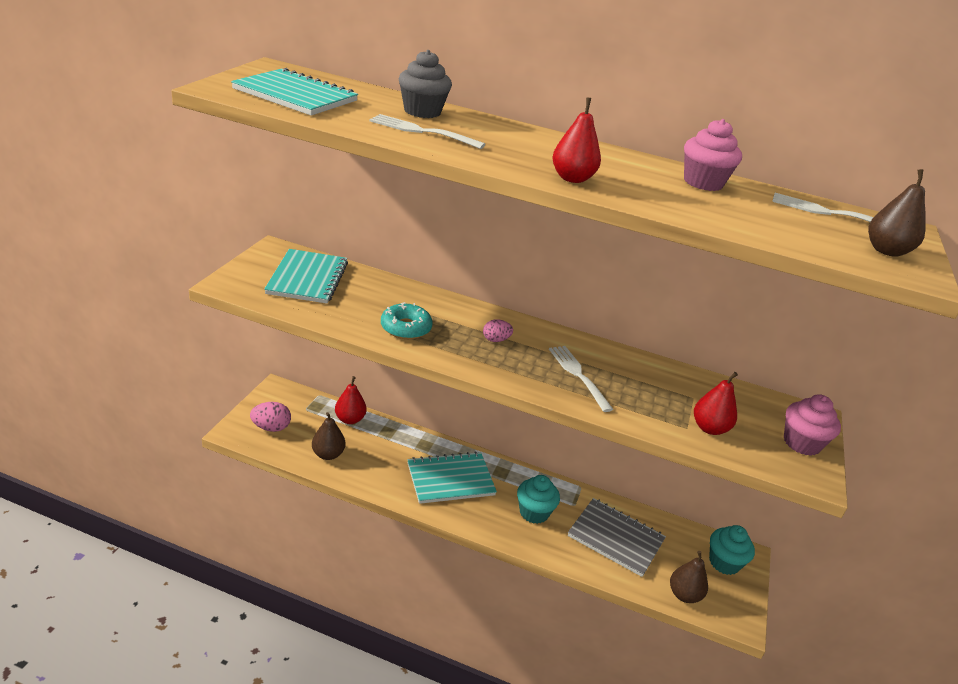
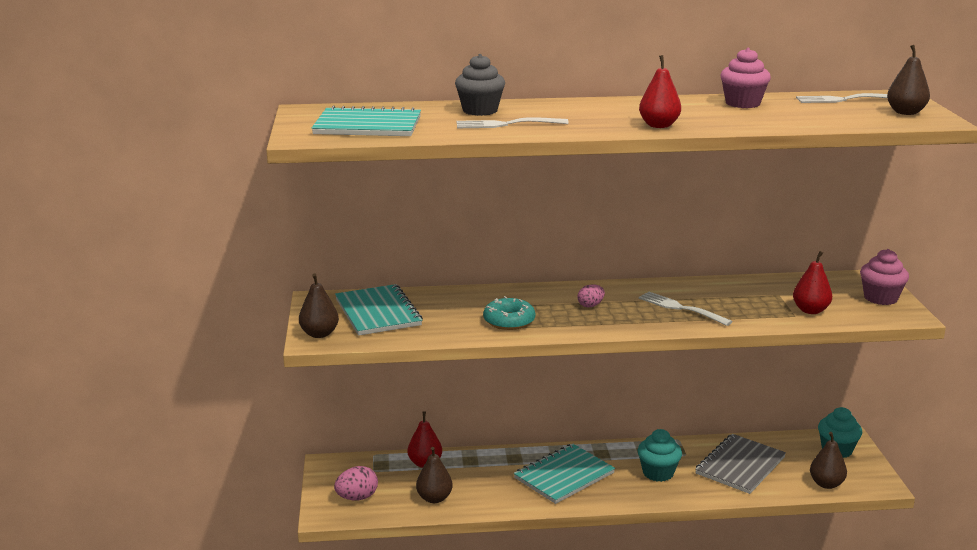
camera: 20 degrees left, 10 degrees down
(238, 280) = (319, 334): none -> brown pear
(615, 538) = (740, 466): grey notebook -> grey notebook turned 60 degrees counterclockwise

